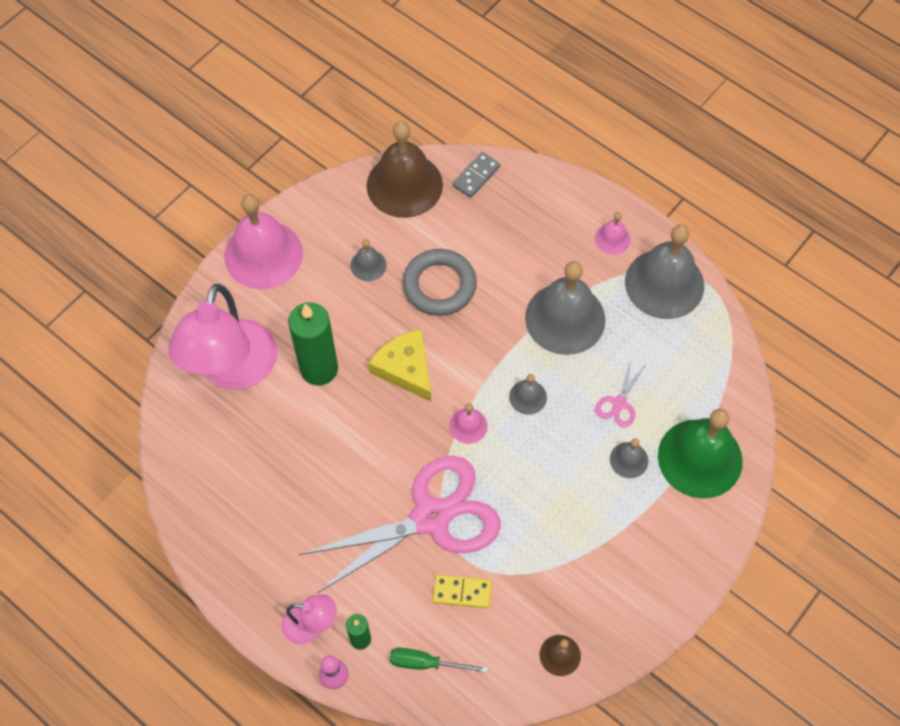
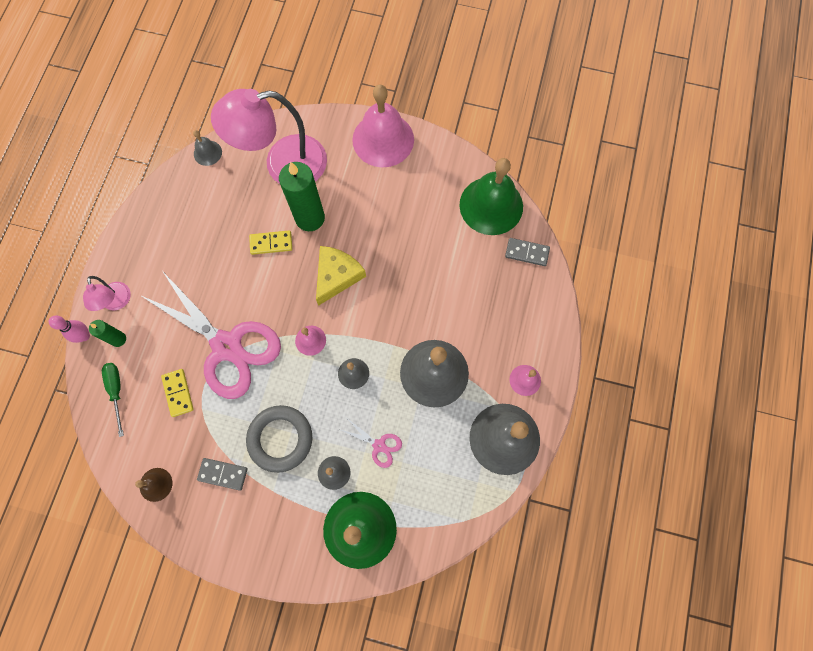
camera: 65 degrees right, 10 degrees up
(328, 422) = (271, 243): none -> yellow domino
(368, 265) = (409, 212): grey bell -> grey bell (207, 153)
(404, 185) = (491, 205): brown bell -> green bell
(439, 285) = (417, 268): grey ring -> grey ring (280, 439)
(580, 576) = (223, 474): none -> grey domino
(619, 403) = (379, 445): pink scissors -> pink scissors turned 150 degrees counterclockwise

